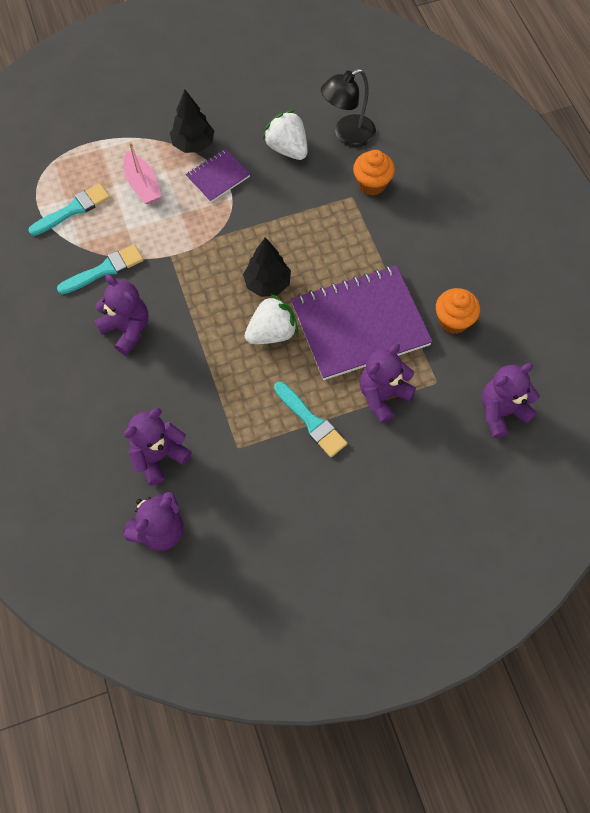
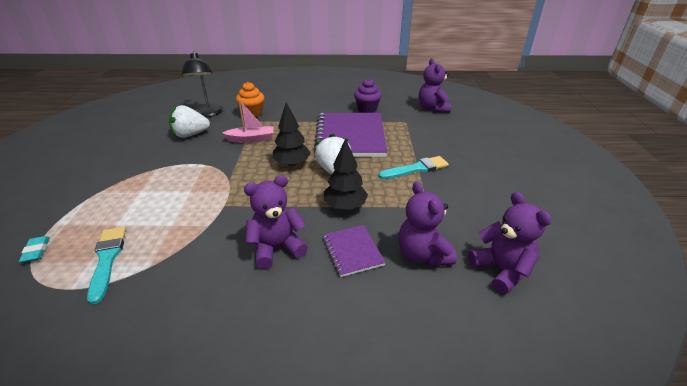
camera: 70 degrees left, 30 degrees down
(65, 154) = (36, 251): none -> turquoise eraser
(105, 270) = (199, 250): turquoise brush -> none
(142, 185) = (137, 206): pink boat -> pink boat (251, 139)
(193, 144) = (134, 172): black tree -> black tree (345, 206)
(218, 177) = (178, 166): purple notebook -> purple notebook (352, 251)
(383, 395) = (407, 139): purple teddy bear -> none
(453, 320) = (367, 109): orange cupcake -> purple cupcake

